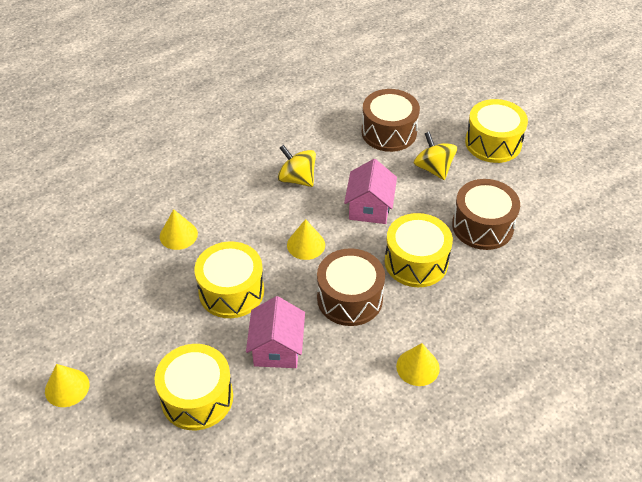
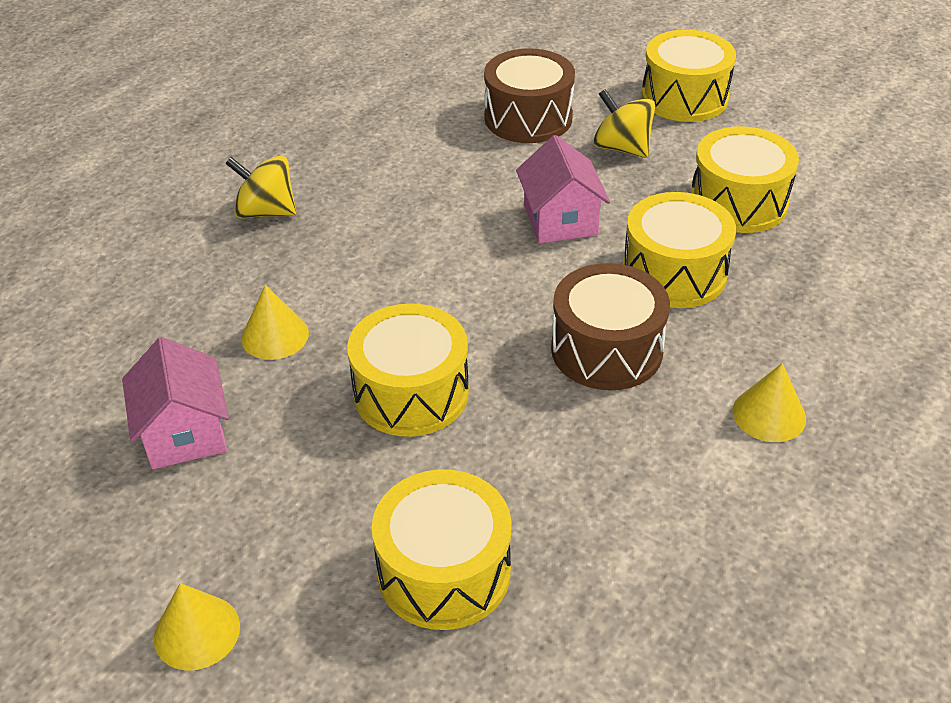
camera: 20 degrees left, 5 degrees down
(277, 348) = (535, 454): pink house -> pink house (185, 433)
(297, 179) = (426, 210): yellow spinning top -> yellow spinning top (266, 211)
(306, 244) = (493, 294): yellow cone -> none
(482, 226) = (738, 202): brown drum -> yellow drum

